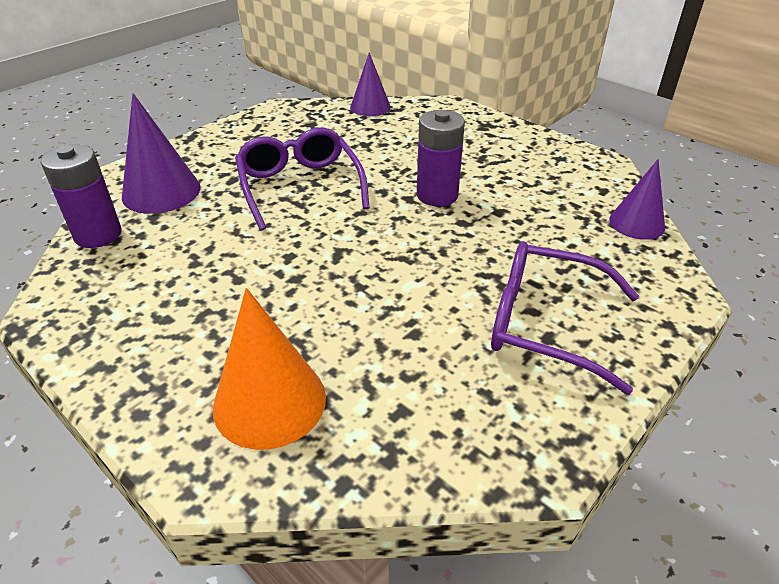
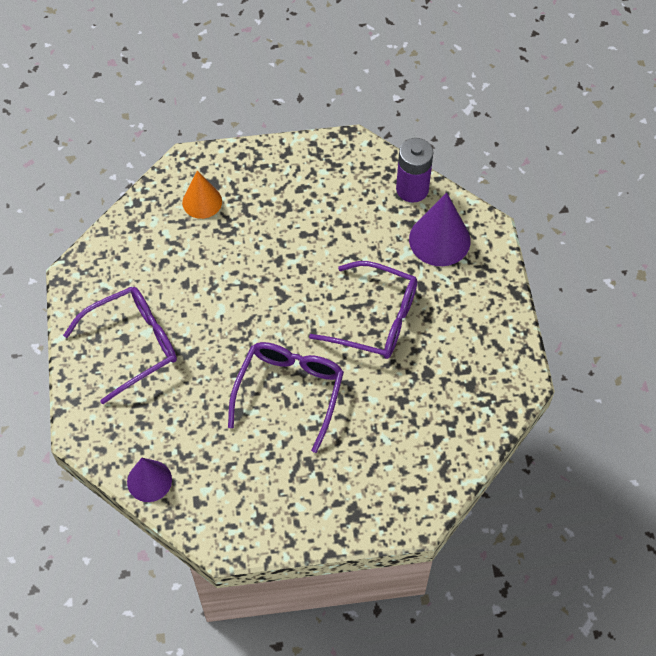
camera: 130 degrees right, 20 degrees up
(269, 401) = (202, 201): orange cone -> orange cone, size x0.66
(370, 107) = (465, 451): purple cone -> none
(437, 195) = (289, 391): purple battery -> purple glasses

